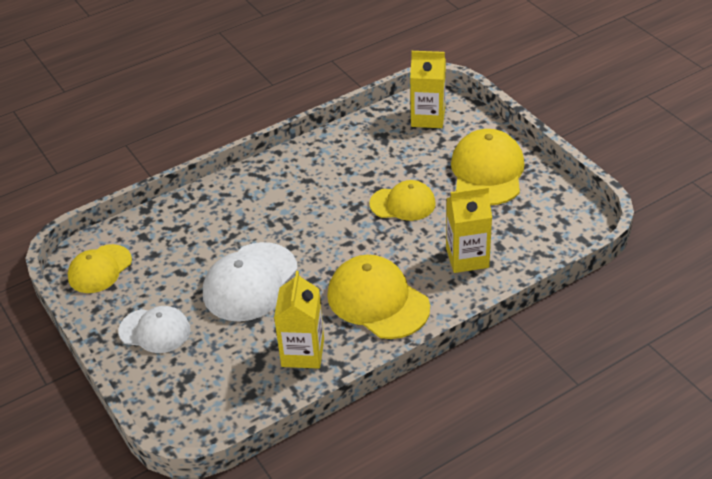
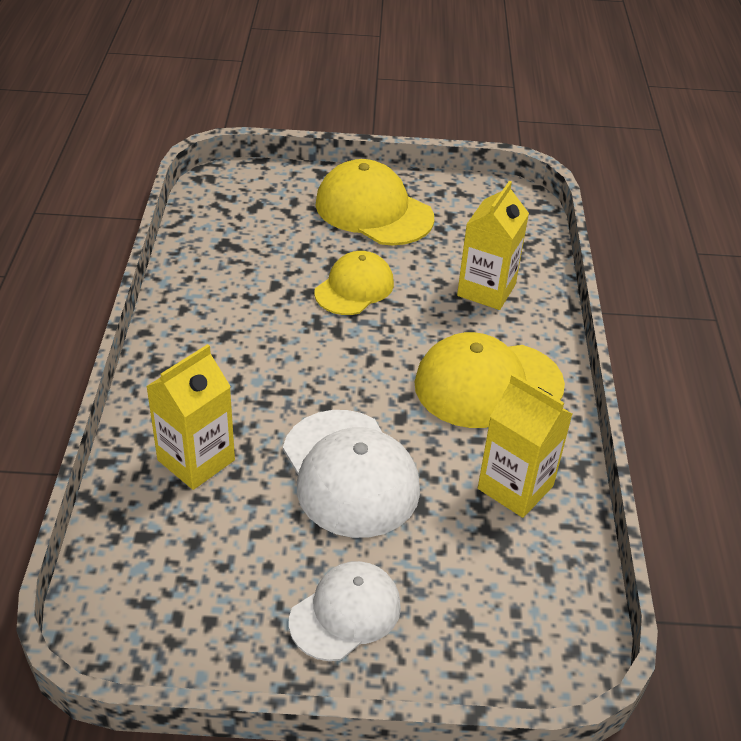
camera: 60 degrees left, 0 degrees up
(100, 269) = (157, 618): yellow cap -> none
(428, 118) = (240, 201): yellow carton -> yellow carton (196, 460)

